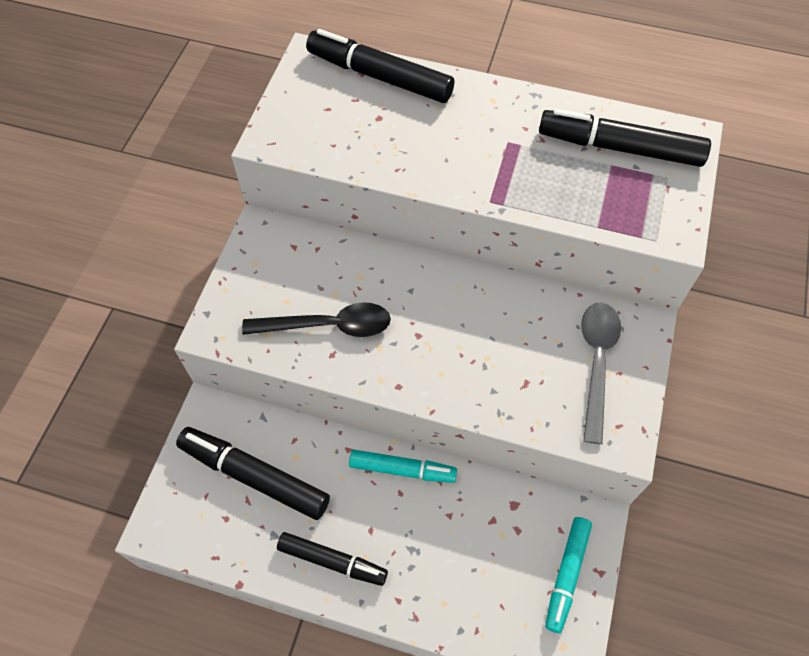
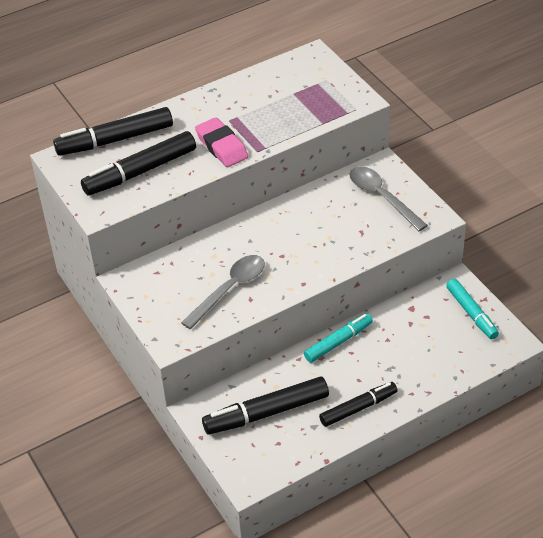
camera: 45 degrees left, 15 degrees down
(328, 326) = (229, 289): black spoon -> grey spoon
(463, 166) = (222, 146): none -> pink eraser
(619, 147) = (286, 83): black marker -> black marker (140, 171)

